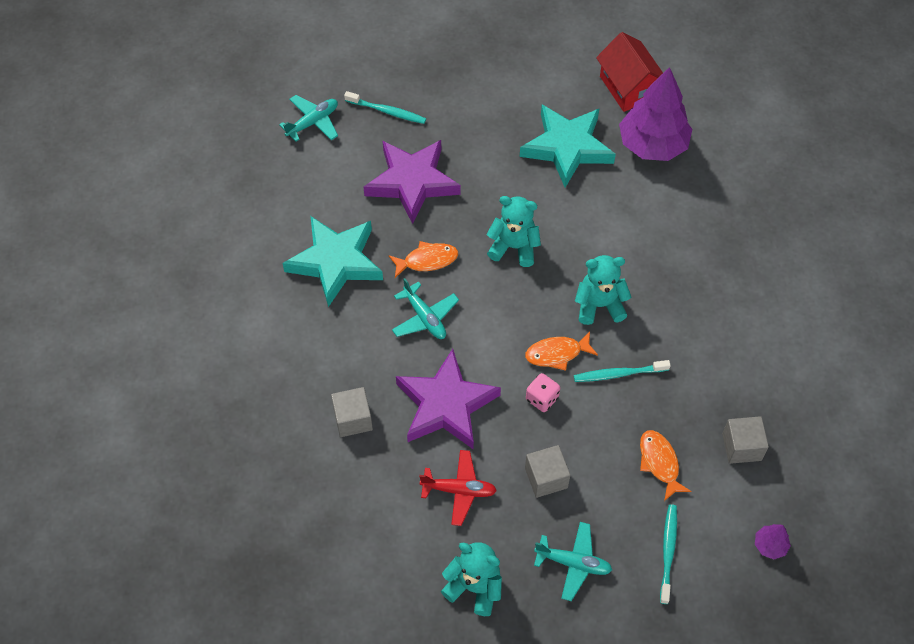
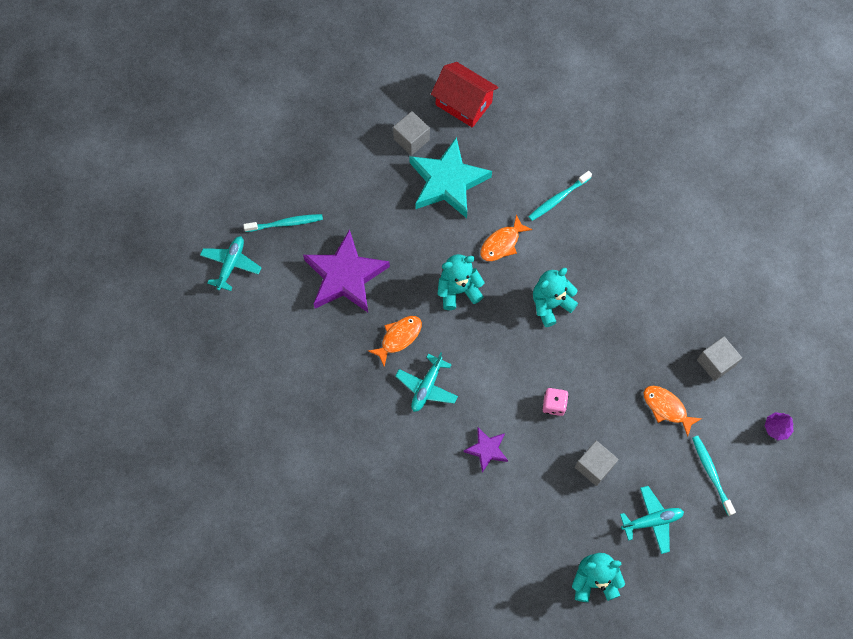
camera: 30 degrees left, 10 degrees up
(335, 262) = (328, 378): turquoise star -> none
(353, 419) = (424, 501): grey cube -> grey cube (411, 139)
(425, 317) = (427, 387): turquoise plane -> turquoise plane turned 90 degrees clockwise
(446, 405) = (487, 449): purple star -> purple star, size x0.50
(459, 490) = (538, 512): red plane -> none
(557, 353) = (543, 362): orange fish -> orange fish (502, 243)
(618, 374) = (597, 353): turquoise toothbrush -> turquoise toothbrush (558, 198)
(652, 145) = (511, 145): purple tree -> none

